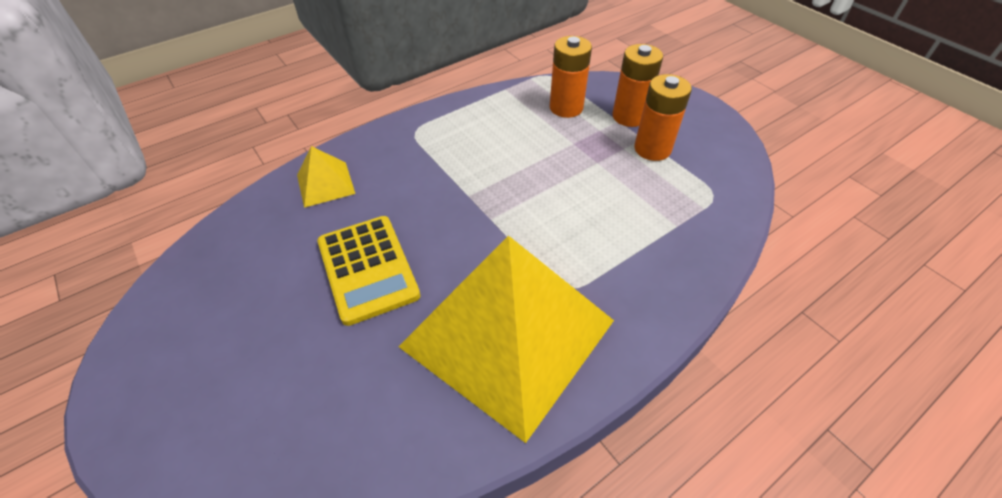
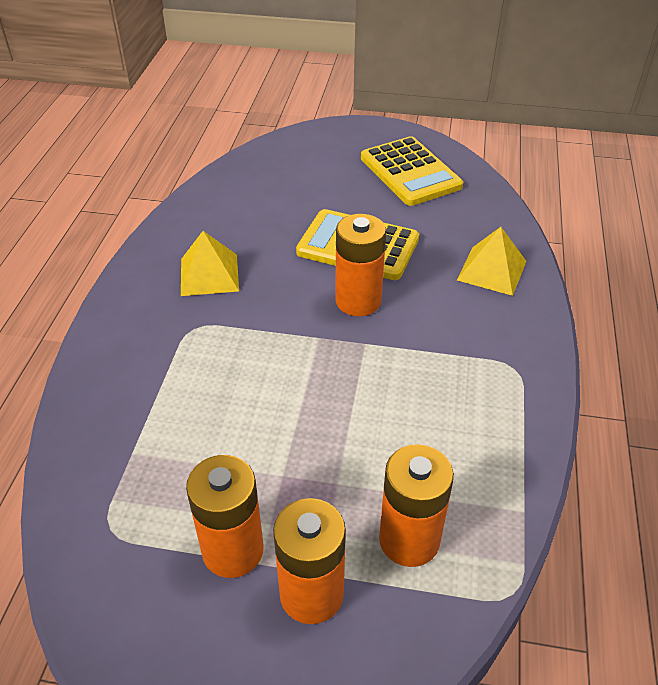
camera: 135 degrees right, 5 degrees down
(207, 314) = (410, 172): none -> yellow calculator
(433, 224) = (358, 301): none -> orange battery
(508, 333) = (209, 274): yellow pyramid -> yellow pyramid, size x0.41

